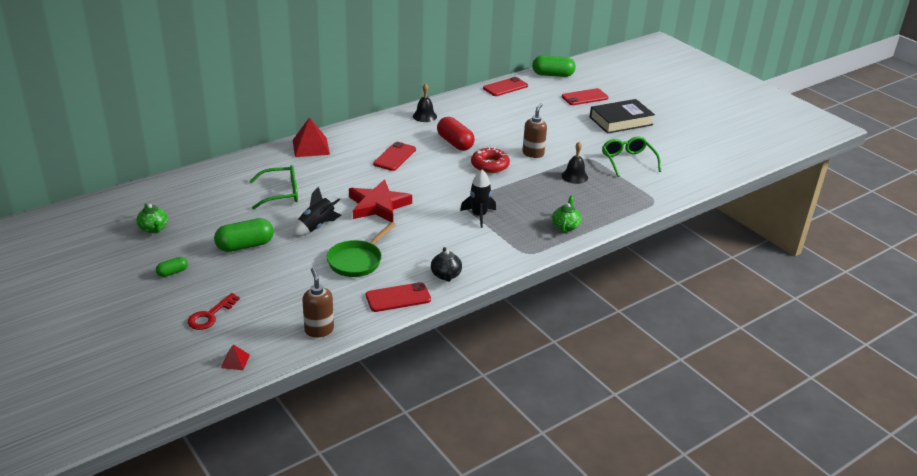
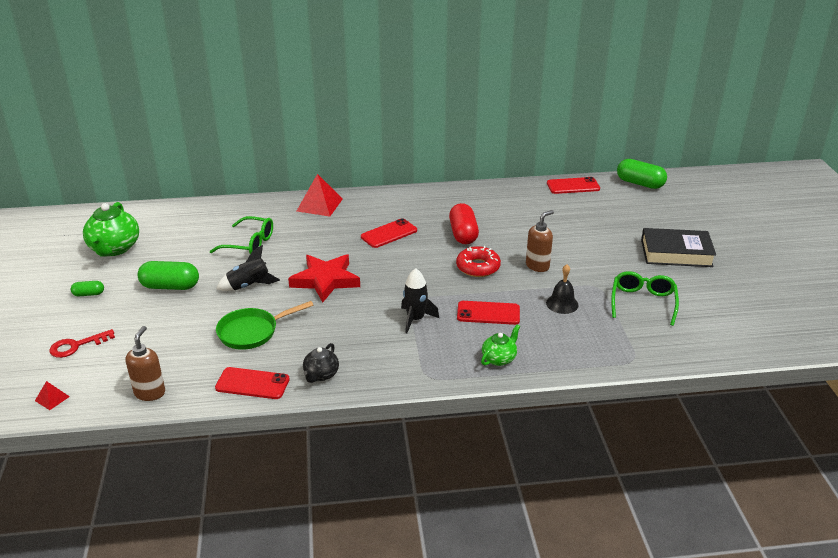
camera: 30 degrees right, 0 degrees up
(154, 229) = (114, 249): green teapot -> green teapot, size x1.81
(424, 116) = (458, 198): black bell -> none
(584, 97) = (655, 216): red phone -> red phone (488, 313)

